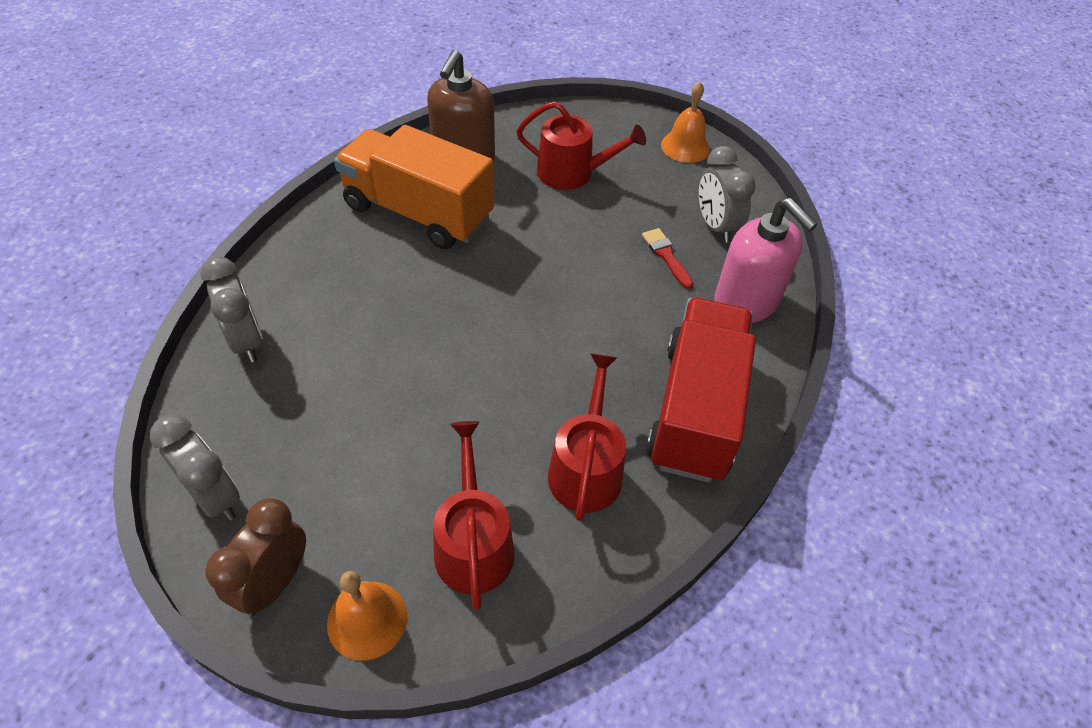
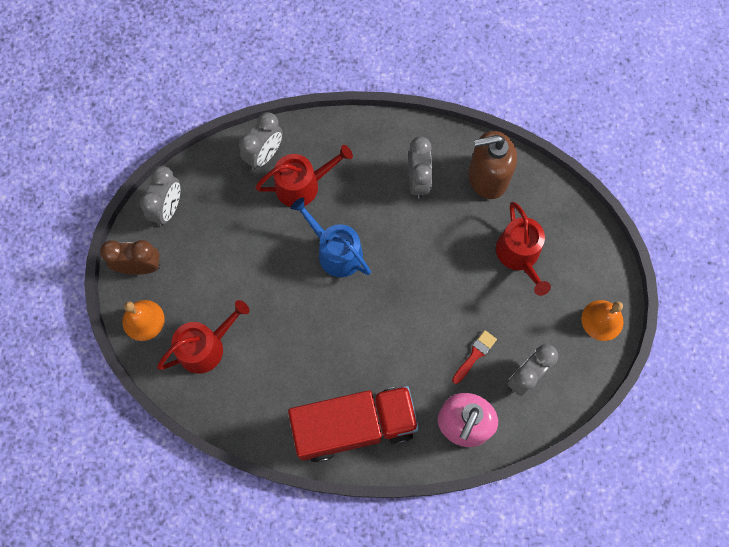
camera: 65 degrees right, 20 degrees up
(418, 212) = (418, 181): orange truck -> grey clock
(445, 325) = (335, 251): none -> blue watering can
(586, 468) = (280, 382): red watering can -> red watering can (302, 185)

